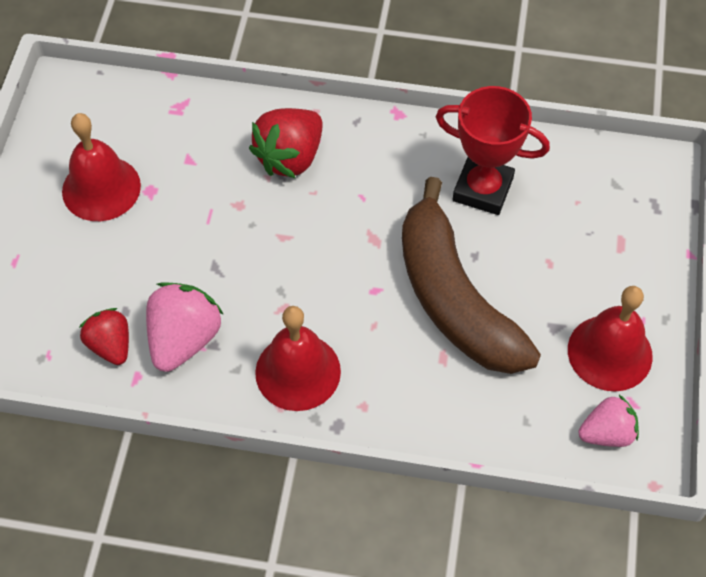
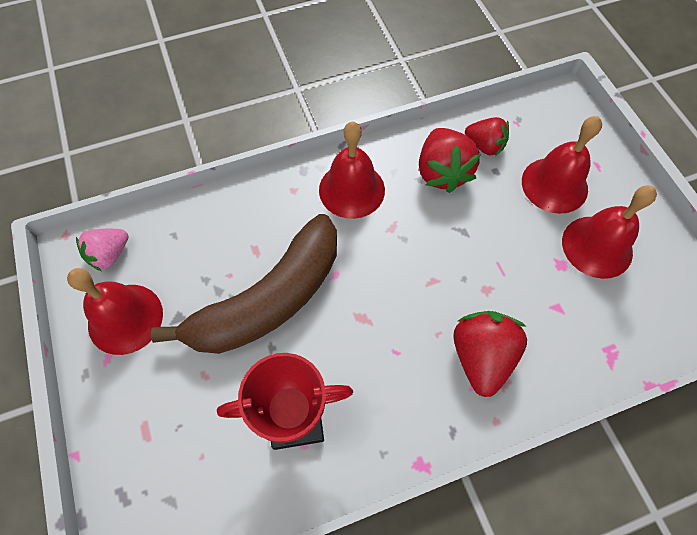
camera: 150 degrees right, 5 degrees up
(80, 264) = (554, 185): none -> red bell
(184, 339) = (442, 172): pink strawberry -> red strawberry
(454, 299) = (269, 300): brown banana -> brown banana turned 105 degrees clockwise

